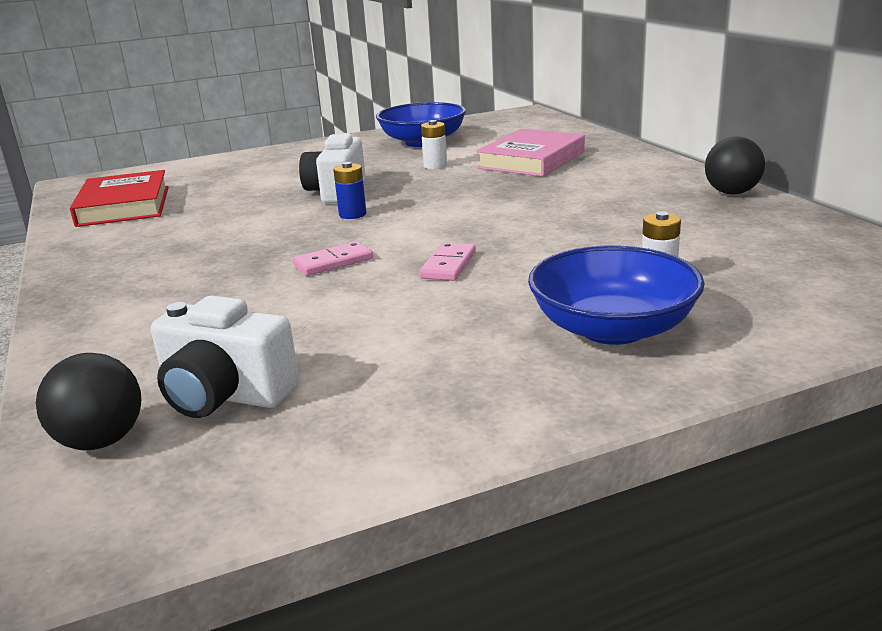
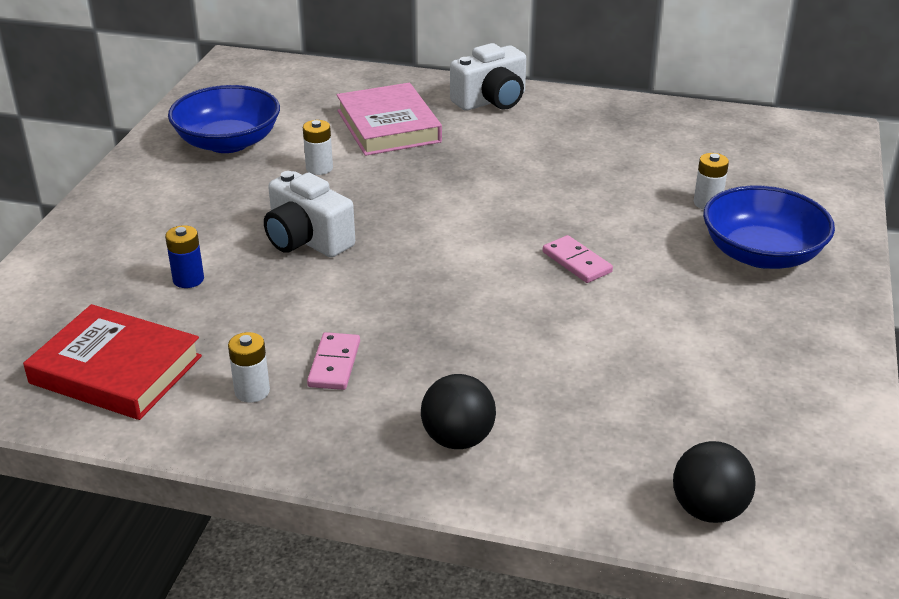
camera: 55 degrees left, 10 degrees up
(133, 239) = (252, 391): none -> white battery
(225, 395) = (693, 435): white camera -> white camera (491, 101)
(333, 262) = (495, 306): pink domino -> pink domino (334, 364)
(352, 214) = (387, 256): blue battery -> blue battery (188, 279)
(731, 193) = (600, 105): black ball -> black ball (458, 439)

